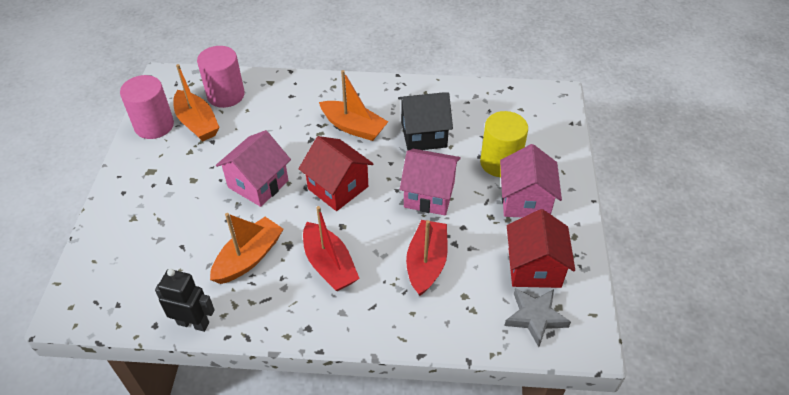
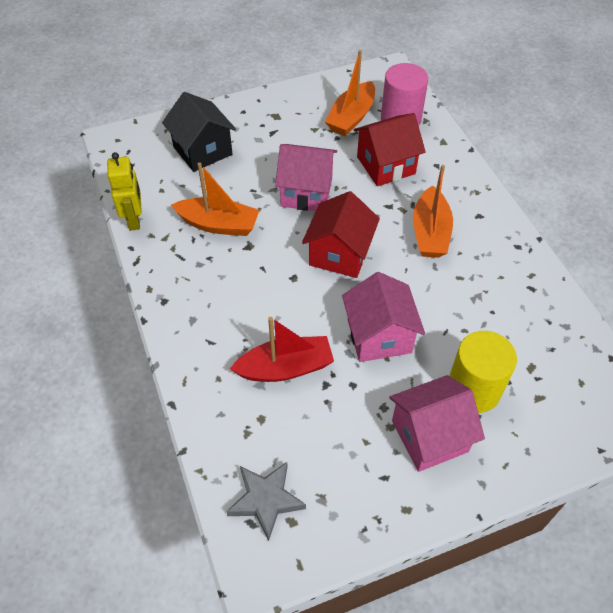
camera: 65 degrees right, 5 degrees up
(154, 125) = (328, 92): pink cylinder -> none
(193, 323) = (134, 219): black robot -> yellow robot
(329, 265) = (241, 287): red boat -> none
(424, 135) = (464, 298): black house -> black house (203, 151)
(534, 268) = (334, 477): red house -> red house (386, 165)

